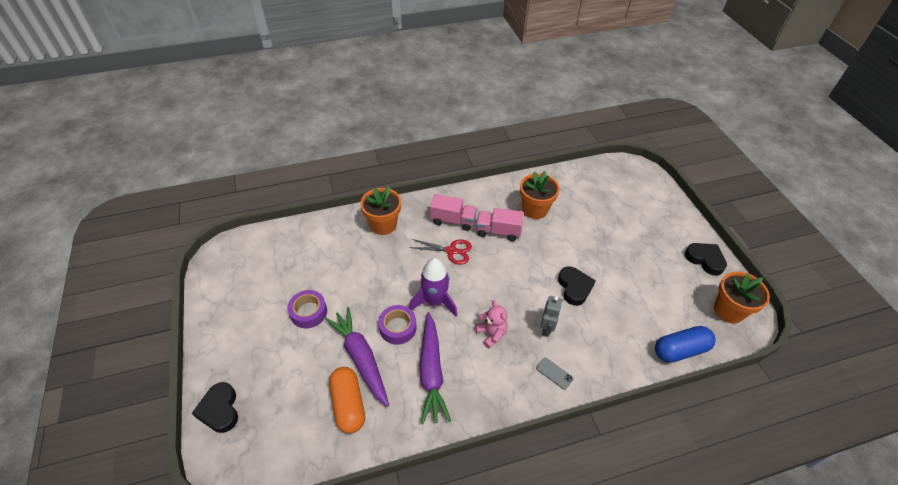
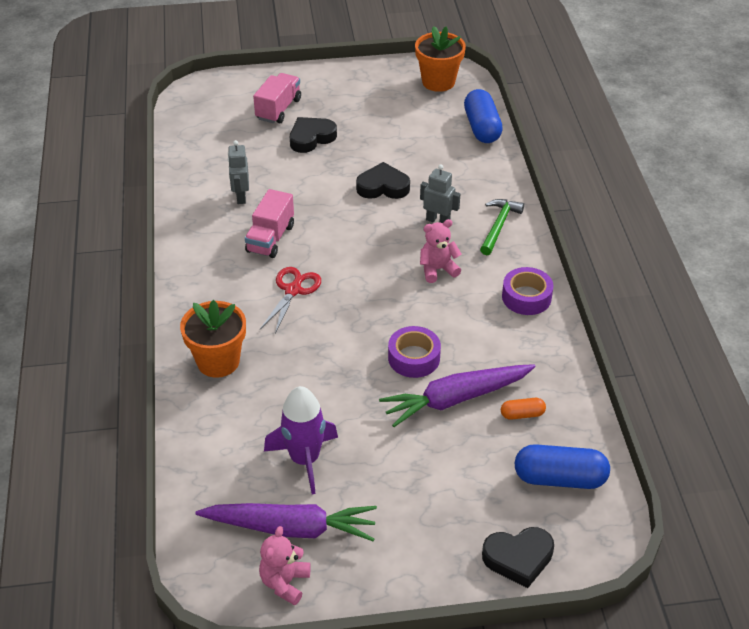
camera: 80 degrees left, 5 degrees down
(218, 283) = (285, 583): none -> pink teddy bear
(287, 435) = (559, 478): none -> blue capsule
(308, 312) = (369, 457): purple tape -> purple tape (526, 297)
(348, 404) = (522, 414): orange capsule -> orange capsule, size x0.51
(431, 372) = (484, 331): purple carrot -> purple carrot (291, 528)
(435, 301) = (377, 317): purple rocket -> purple rocket (305, 459)
(453, 220) = (234, 281): pink truck -> pink truck (278, 109)
(535, 210) = (241, 197): orange flower pot -> grey robot
(554, 373) = (499, 226): grey phone -> green hammer
(705, 260) = (366, 78): black heart -> black heart (311, 138)

